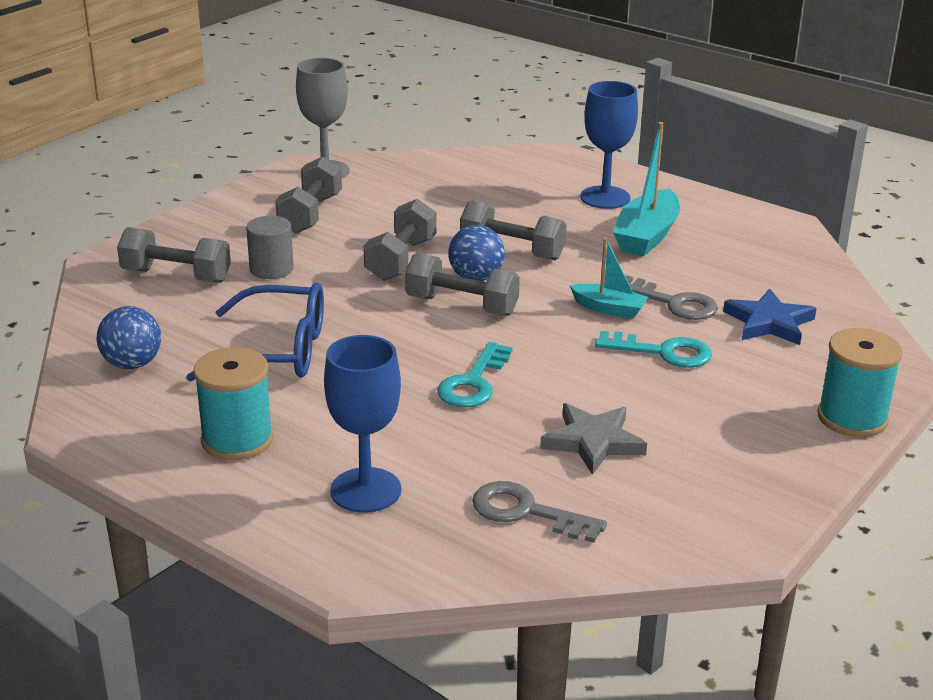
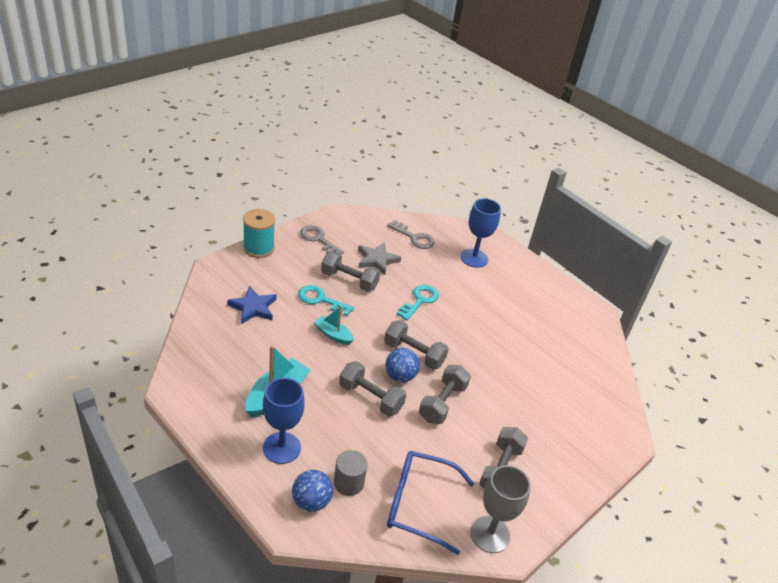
camera: 175 degrees left, 10 degrees up
(132, 364) = (585, 345): blue ball -> blue ball (311, 501)
(176, 276) = (579, 415): grey dumbbell -> grey dumbbell (349, 280)
(237, 440) = (527, 291): turquoise spool -> none
(271, 269) = (522, 410): grey cylinder -> grey cylinder (348, 483)
(277, 351) = (514, 340): blue glasses -> blue glasses (418, 504)
(673, 303) = (295, 332): grey key -> grey key (318, 239)

